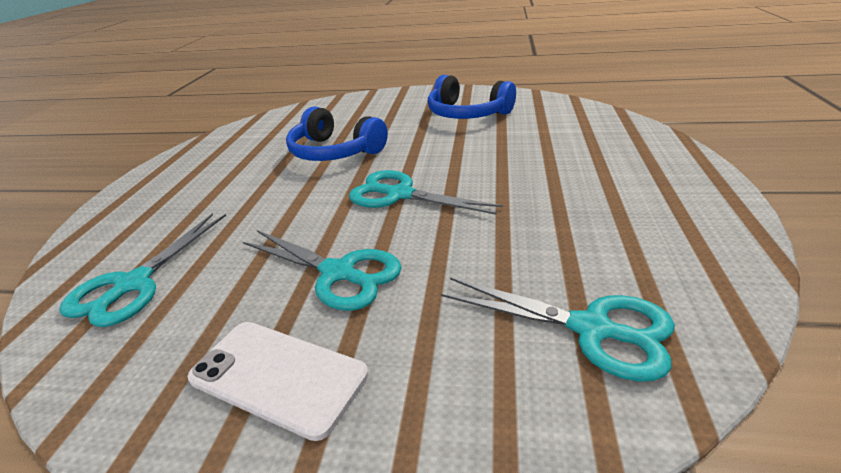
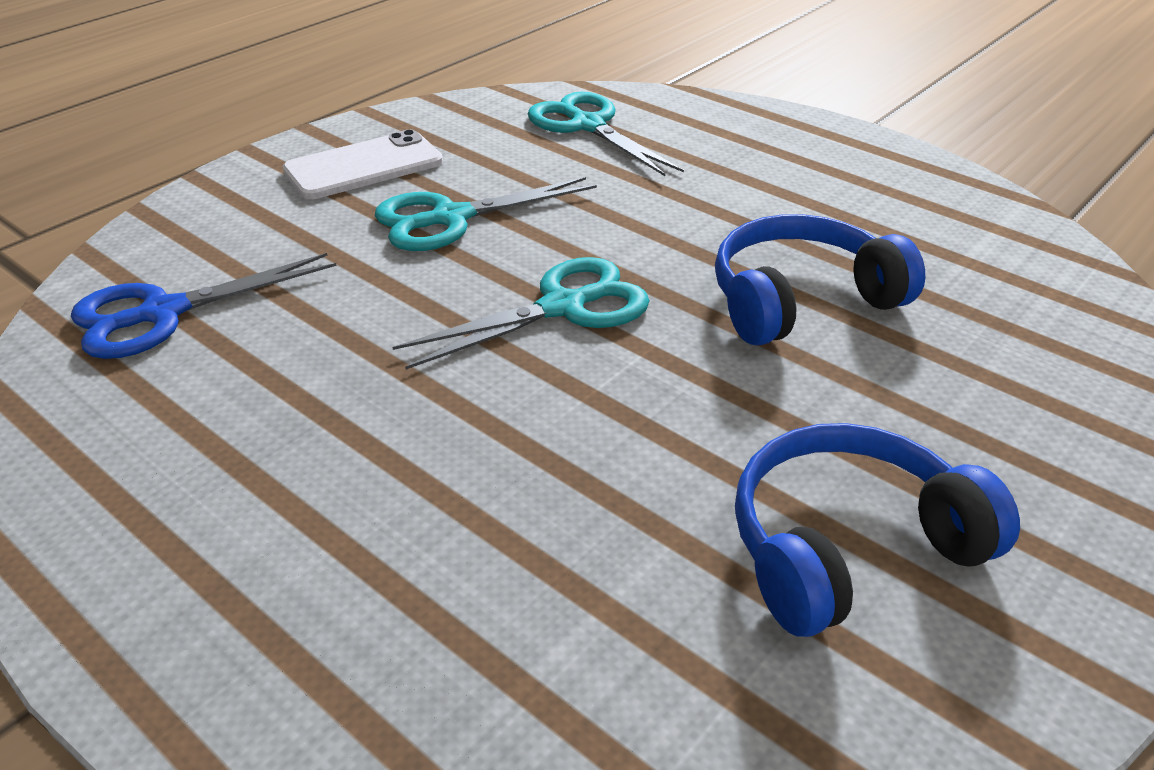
camera: 120 degrees right, 5 degrees up
(591, 329) = (163, 313): turquoise scissors -> blue scissors

